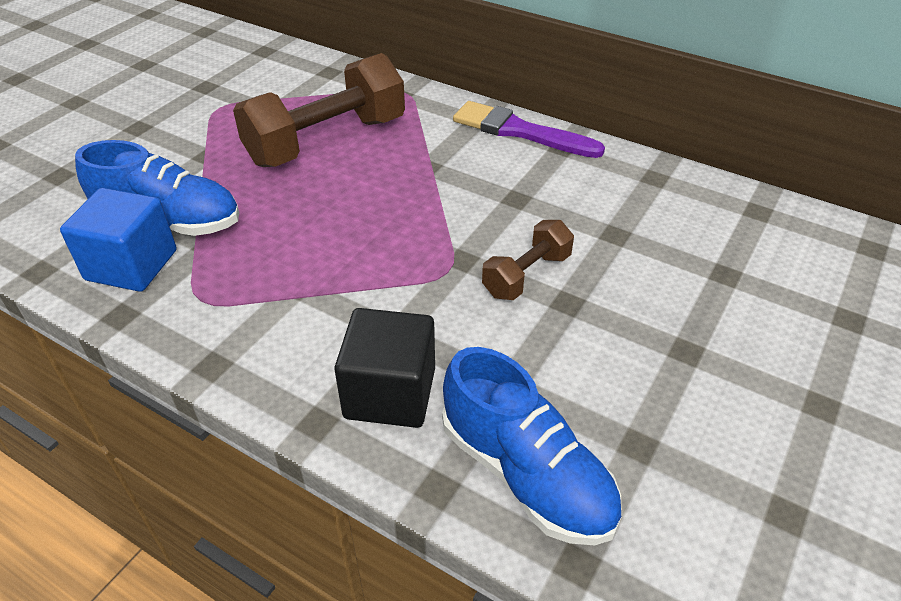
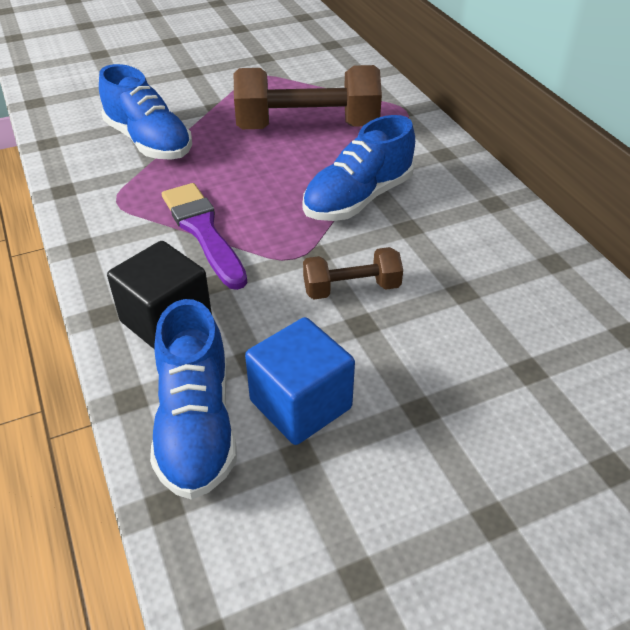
camera: 35 degrees right, 0 degrees up
(131, 265) = (99, 161): blue cube -> blue cube (300, 404)
(447, 191) = (358, 199): none -> blue shoe
(520, 131) = (470, 176): purple brush -> purple brush (203, 231)

